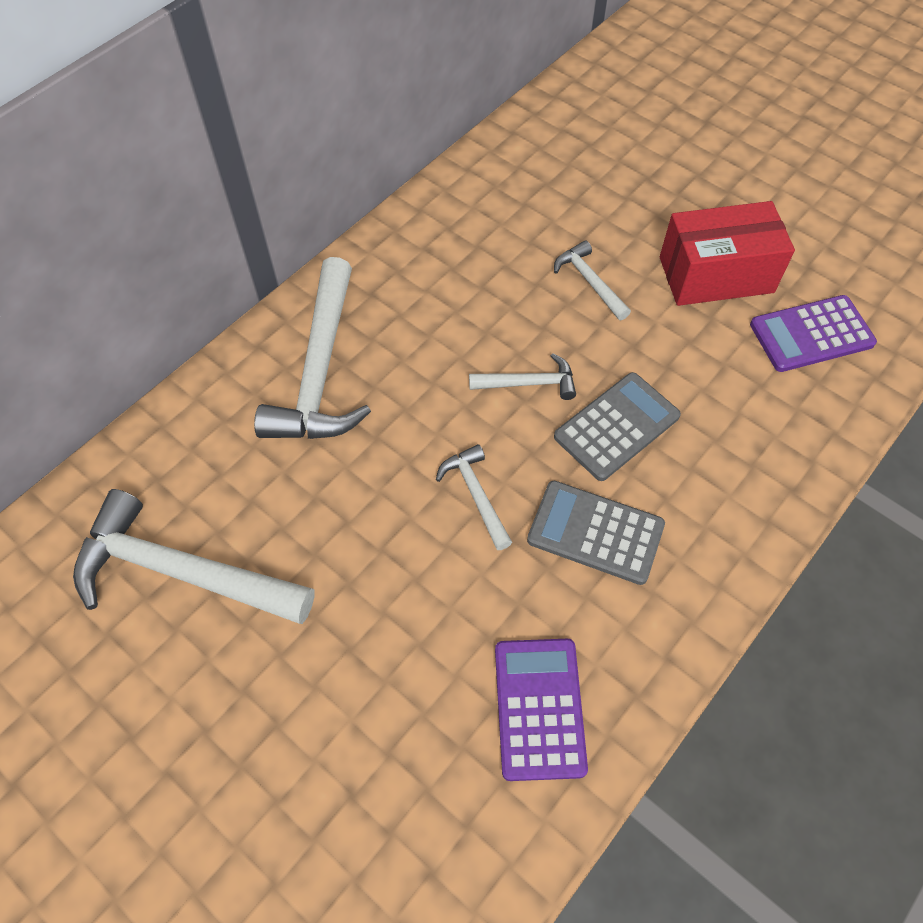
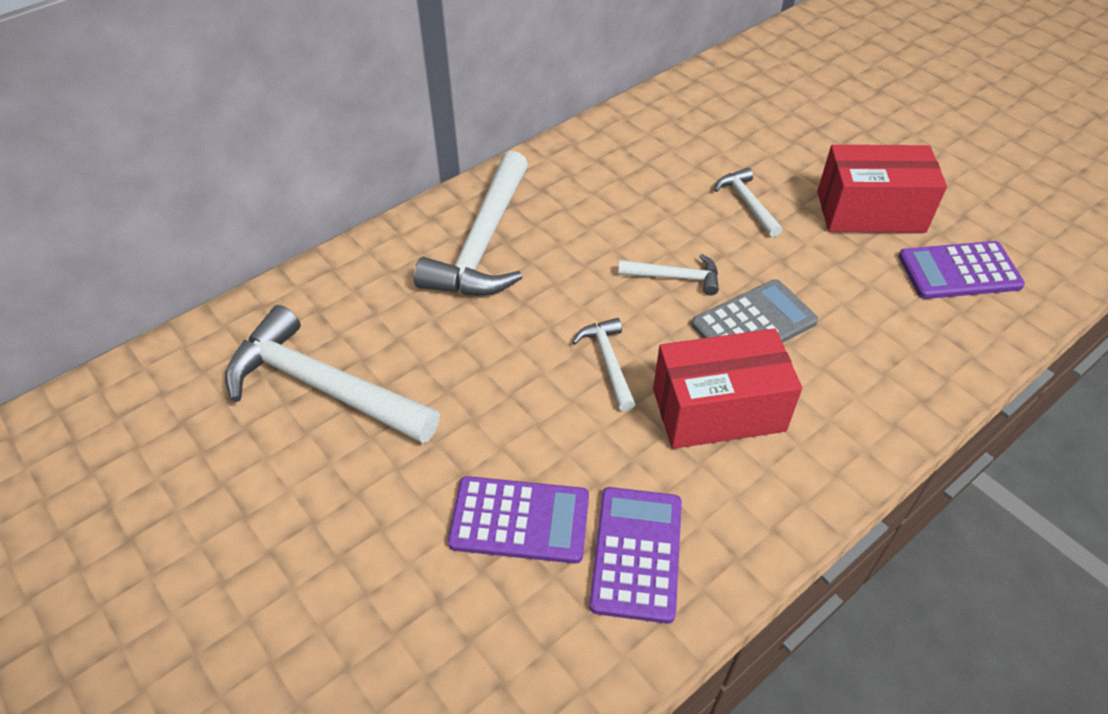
camera: 10 degrees right, 10 degrees down
(417, 691) = (519, 520): none -> purple calculator
(595, 533) = (718, 410): grey calculator -> red box

